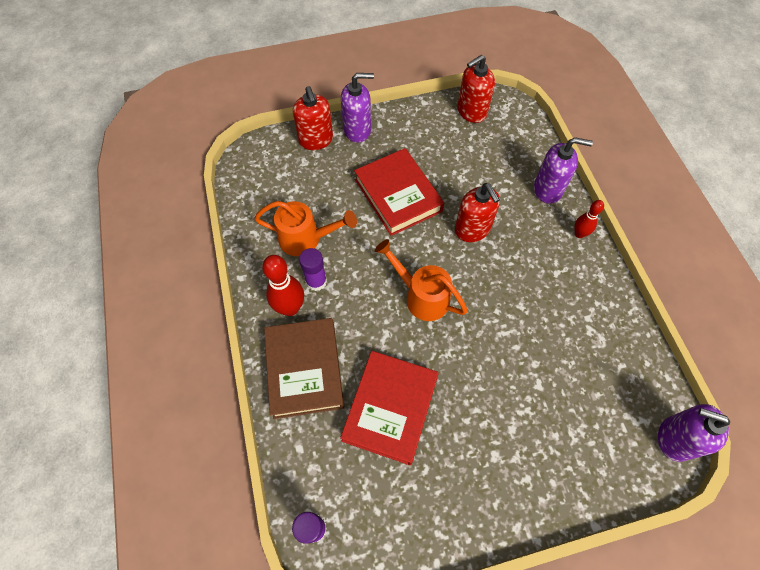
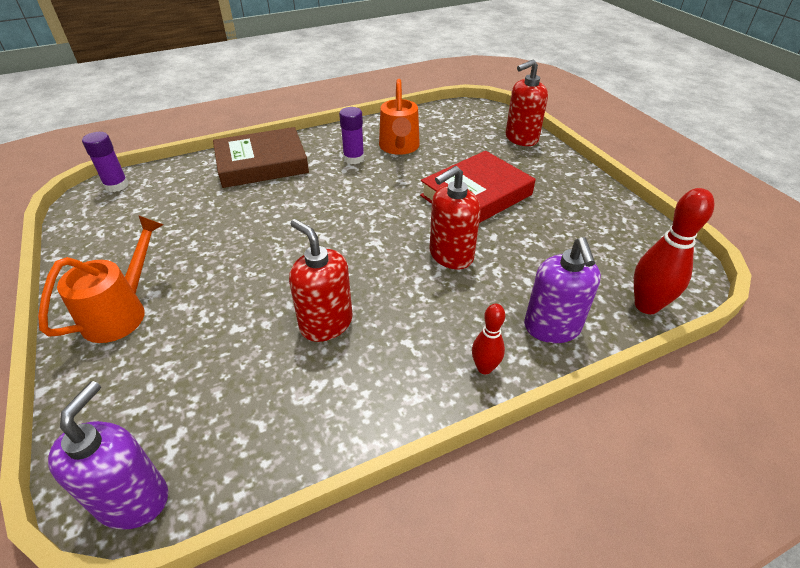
camera: 80 degrees right, 20 degrees down
(290, 308) = (323, 149): red bowling pin -> red bowling pin (646, 305)
(357, 130) = (551, 160): purple soap dispenser -> none
(390, 408) = (219, 215): red book -> none
(421, 296) = (348, 223): orange watering can -> orange watering can (121, 312)
(471, 112) = (644, 241): red soap dispenser -> red soap dispenser (326, 323)

